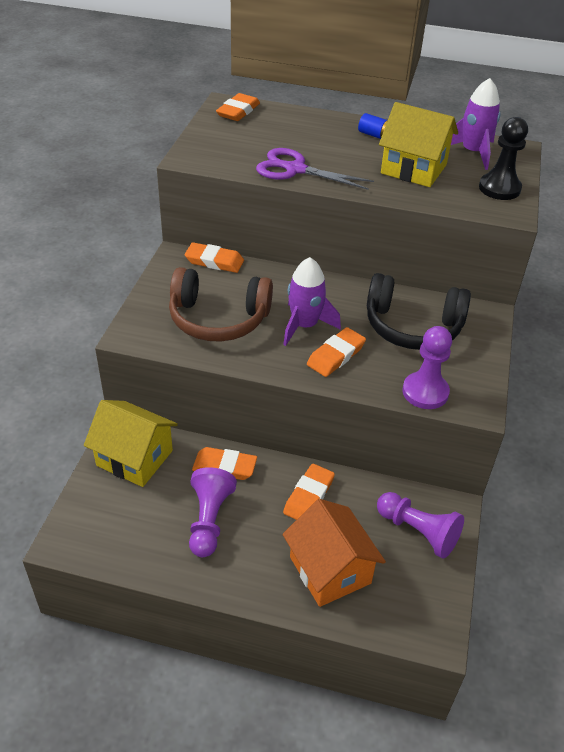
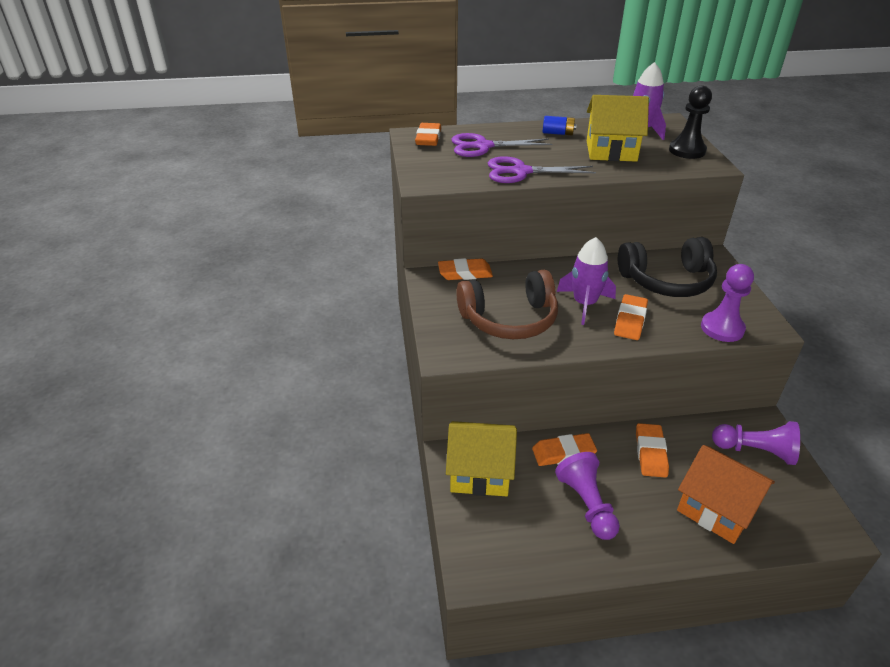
camera: 20 degrees left, 5 degrees down
(283, 133) = (482, 146): none -> purple scissors

